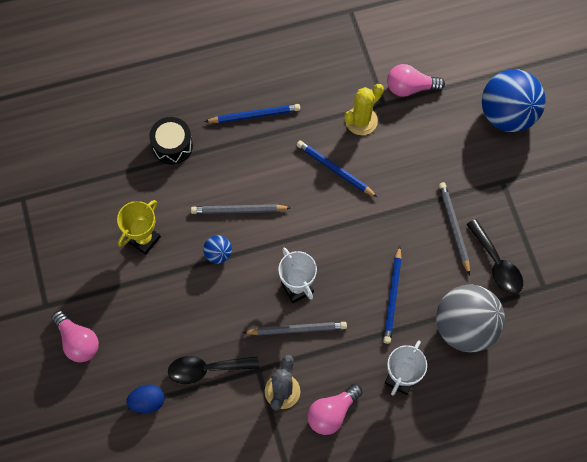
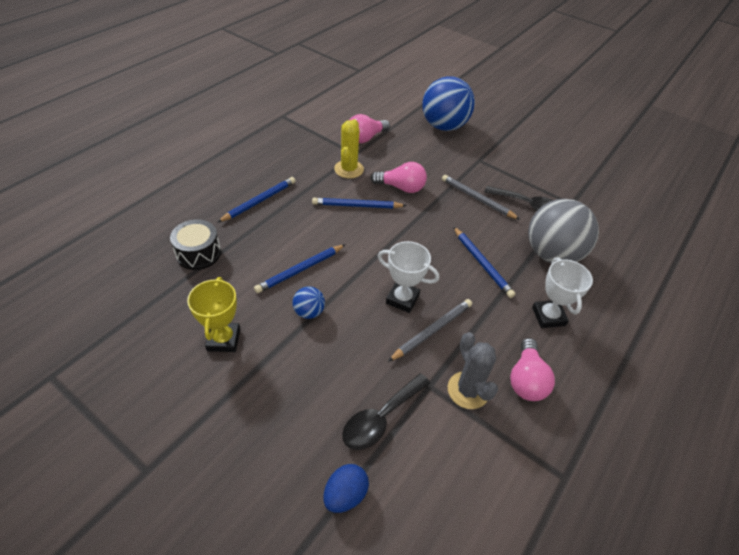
camera: 40 degrees left, 20 degrees down
(78, 341) = (214, 484): pink light bulb -> pink light bulb (401, 187)
(238, 210) = (300, 270): grey pencil -> blue pencil

